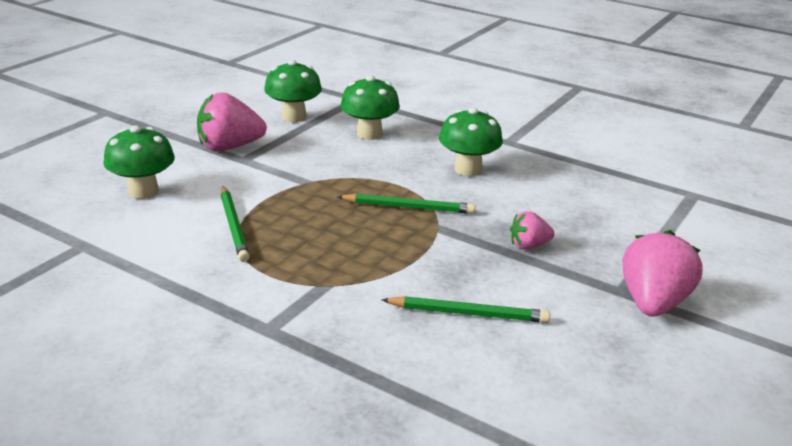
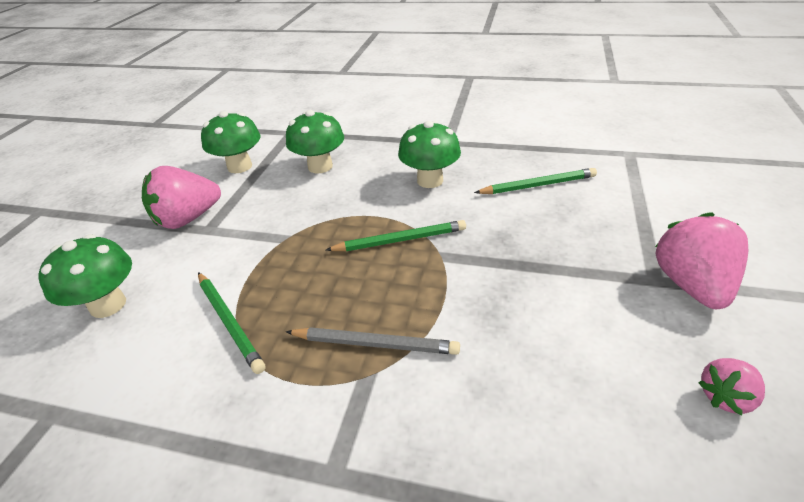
camera: 15 degrees left, 10 degrees up
(343, 268) = (375, 344): none -> grey pencil
(468, 313) = (537, 363): green pencil -> green pencil (537, 185)
(529, 246) = (537, 252): pink strawberry -> pink strawberry (726, 397)

